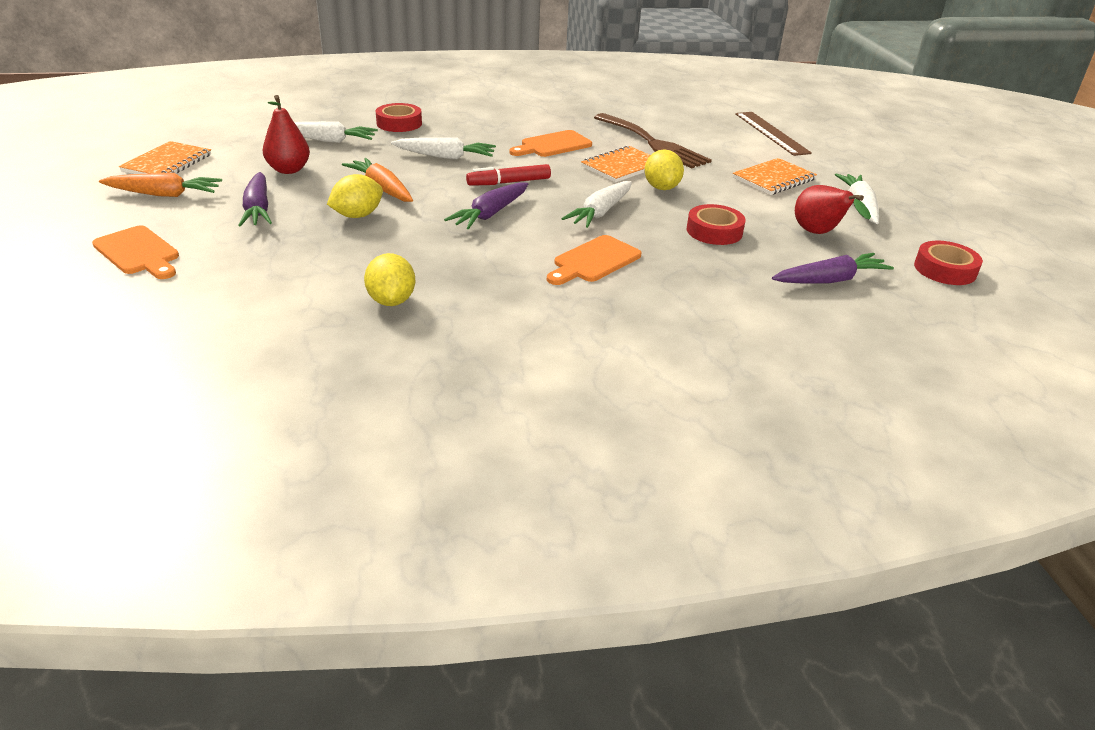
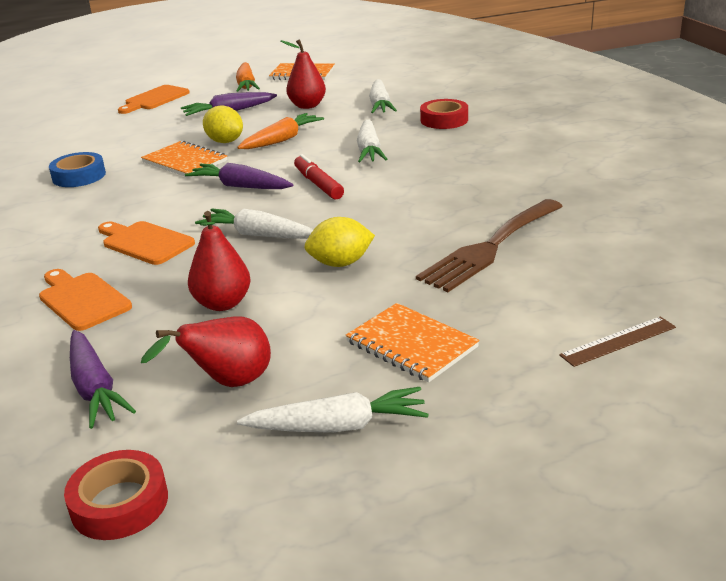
camera: 85 degrees right, 5 degrees down
(391, 301) = (79, 176): yellow lemon -> blue tape
(553, 145) = (437, 192): orange cutting board -> orange cutting board (82, 299)
(622, 166) = (395, 235): orange notebook -> orange notebook (185, 162)
(714, 231) = (223, 303): red tape -> red pear
(771, 133) = (618, 341): brown ruler -> brown ruler, size x0.64

